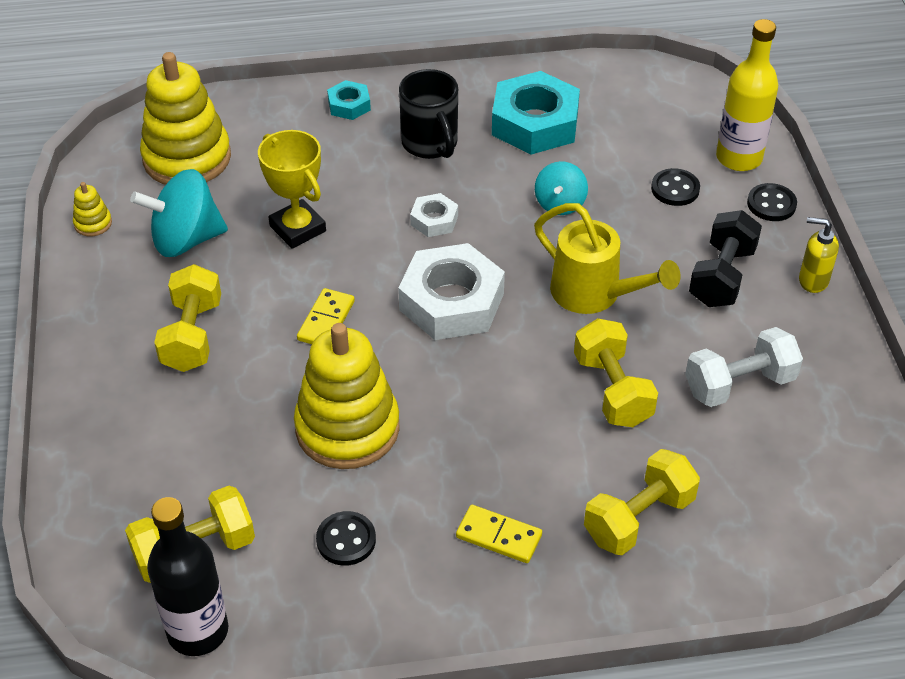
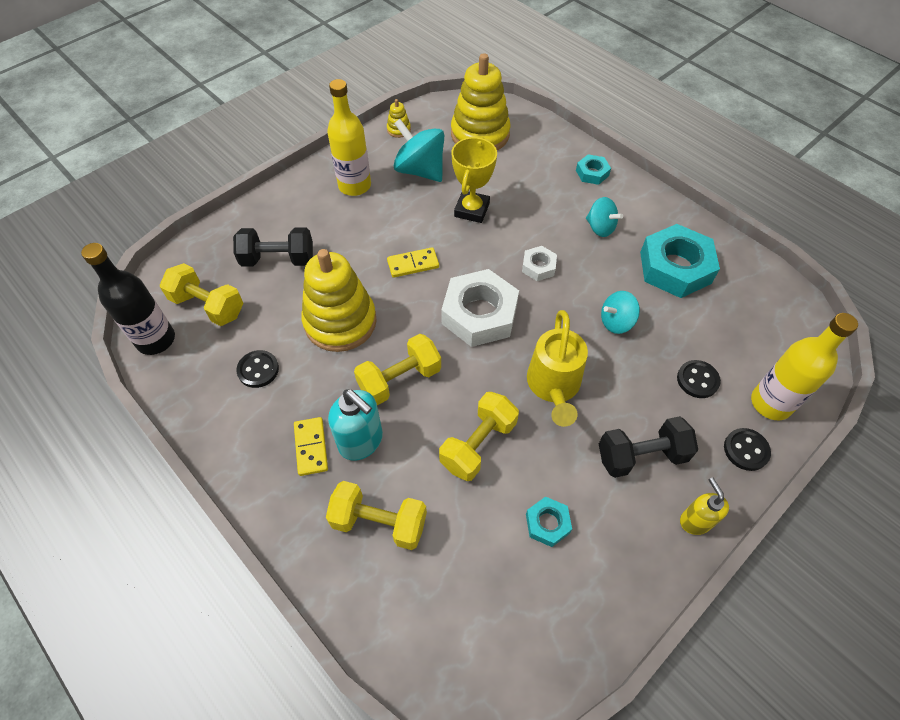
camera: 55 degrees right, 10 degrees up
(143, 312) = (354, 186): none -> yellow bottle
(188, 444) = (278, 259): none -> black dumbbell
(192, 335) = (354, 215): yellow dumbbell -> yellow dumbbell (399, 379)
(430, 144) = (600, 228): black mug -> turquoise spinning top
(528, 487) = (361, 441): none -> turquoise soap dispenser
(739, 384) = (547, 523): white dumbbell -> turquoise nut

